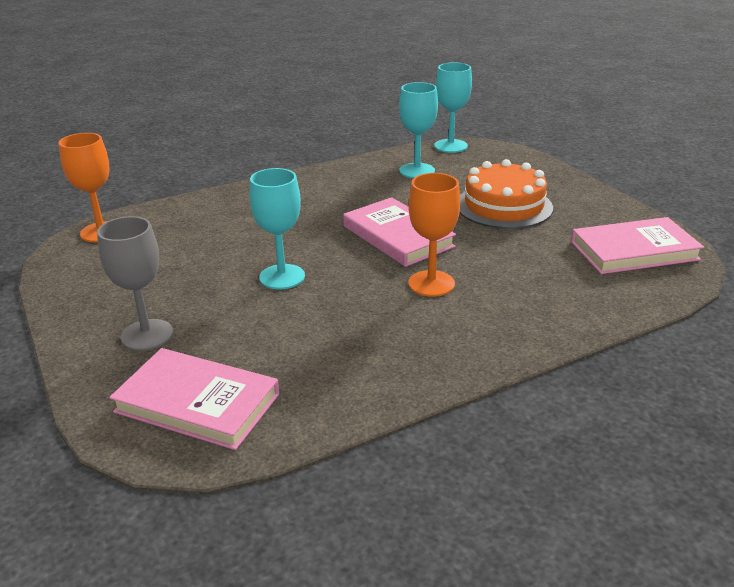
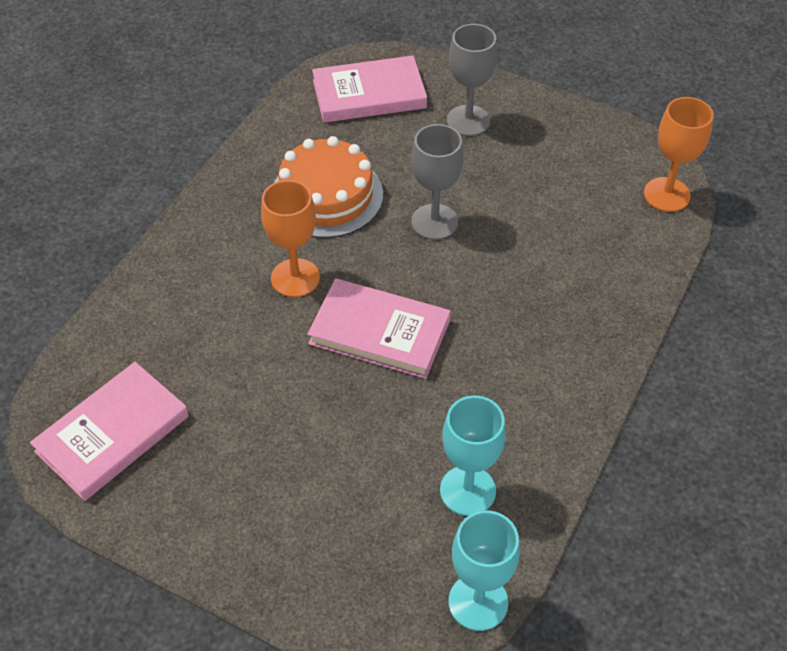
camera: 145 degrees right, 20 degrees up
(282, 277) = (434, 222): turquoise goblet -> grey goblet
(504, 206) = (301, 457): orange cake -> orange cake (326, 195)

